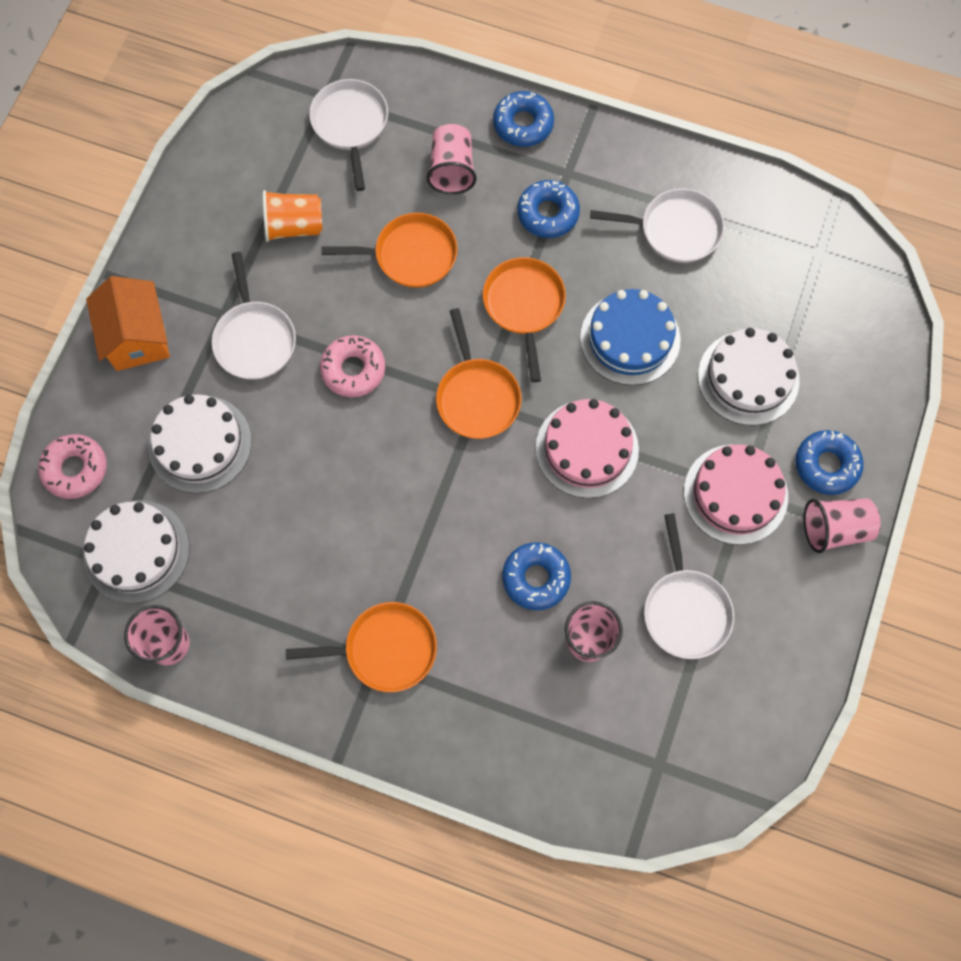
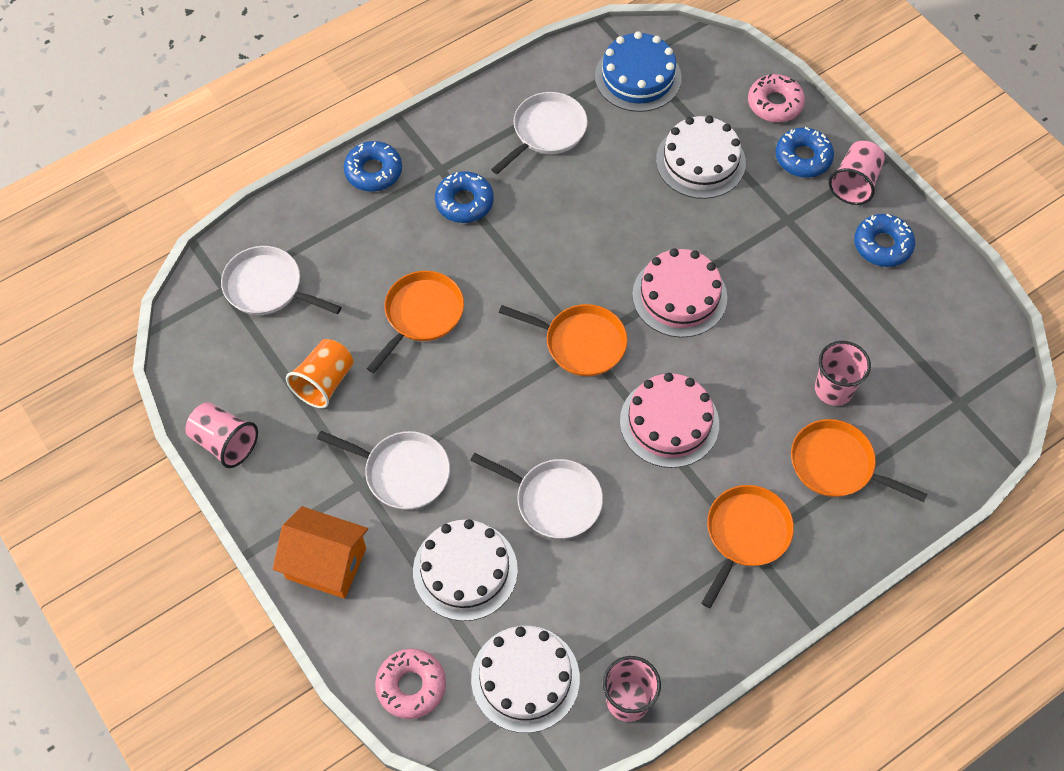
camera: 55 degrees left, 10 degrees down
(353, 370) = (489, 415): pink donut -> pink donut (775, 104)
(452, 170) = (371, 242): pink cup -> pink cup (225, 442)
(524, 306) = (529, 265): orange pan -> orange pan (836, 465)
(536, 578) = (760, 393): blue donut -> blue donut (882, 245)
(630, 338) = (611, 214): blue cake -> blue cake (638, 77)
(685, 610) = (852, 312): white pan -> white pan (554, 500)
(735, 494) = (785, 225): pink cake -> pink cake (669, 422)

